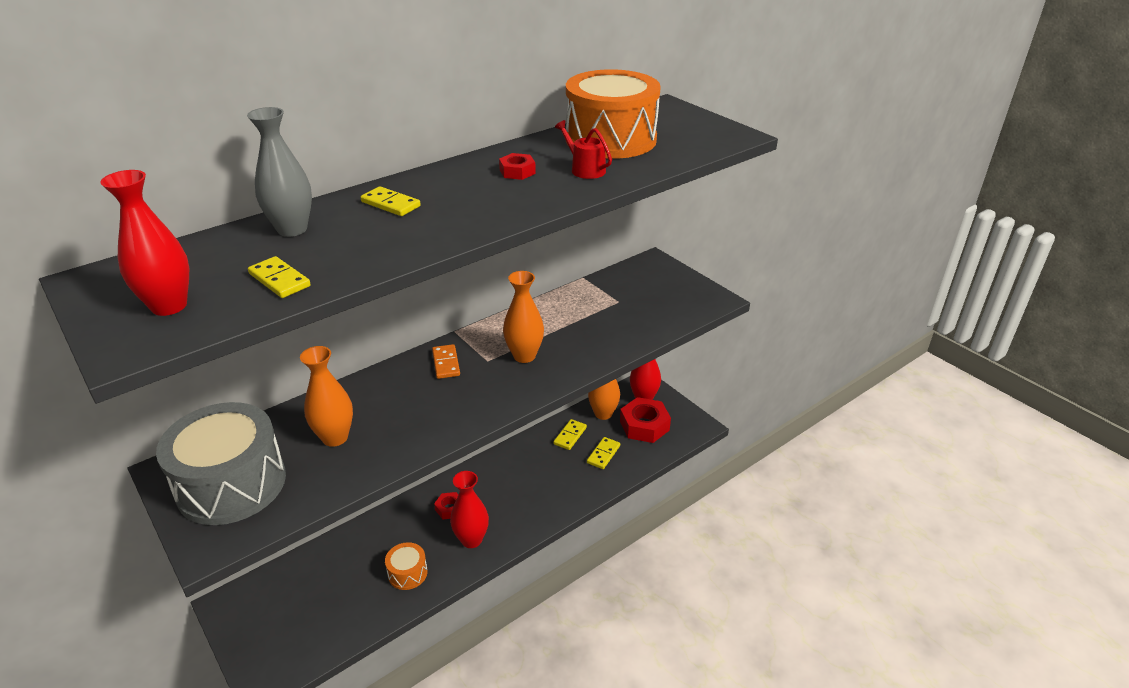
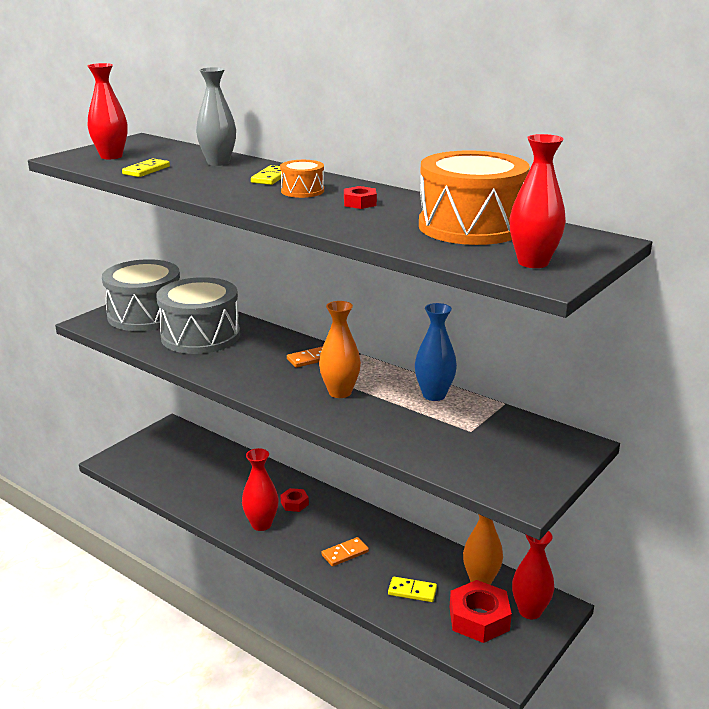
camera: 75 degrees right, 10 degrees down
(335, 437) = (200, 336): orange vase -> grey drum
(407, 573) = (216, 498): orange drum -> orange drum (302, 191)
(541, 486) = (345, 553): none -> orange domino
(554, 307) = (434, 395): none -> blue vase
(570, 436) = (429, 560): yellow domino -> none
(585, 169) = (384, 223): red watering can -> none
(702, 133) = (533, 262): none -> red vase

